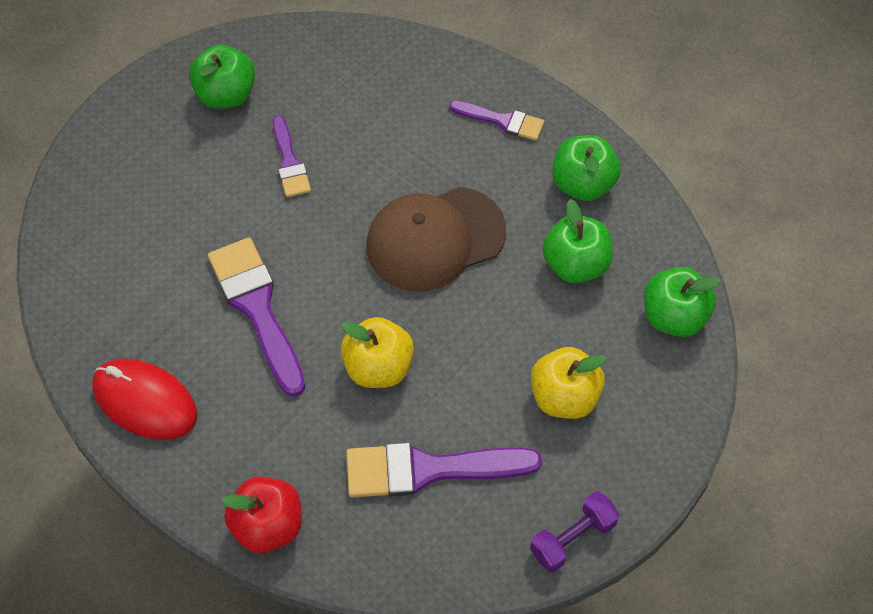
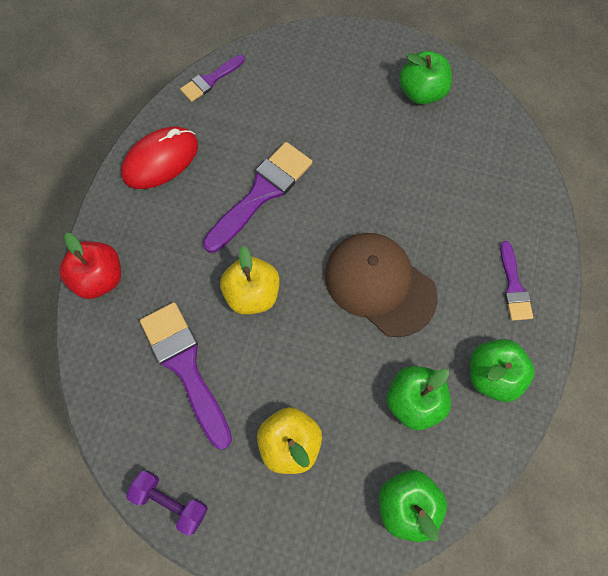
camera: 65 degrees right, 10 degrees up
(145, 401) = (161, 160): red mouse -> red mouse turned 45 degrees clockwise
(289, 162) = (389, 158): purple brush -> purple brush (210, 80)

